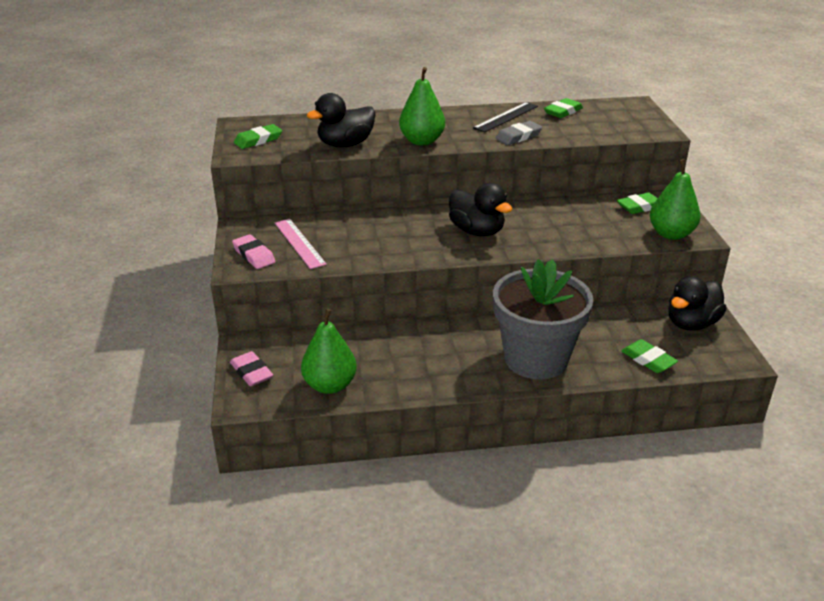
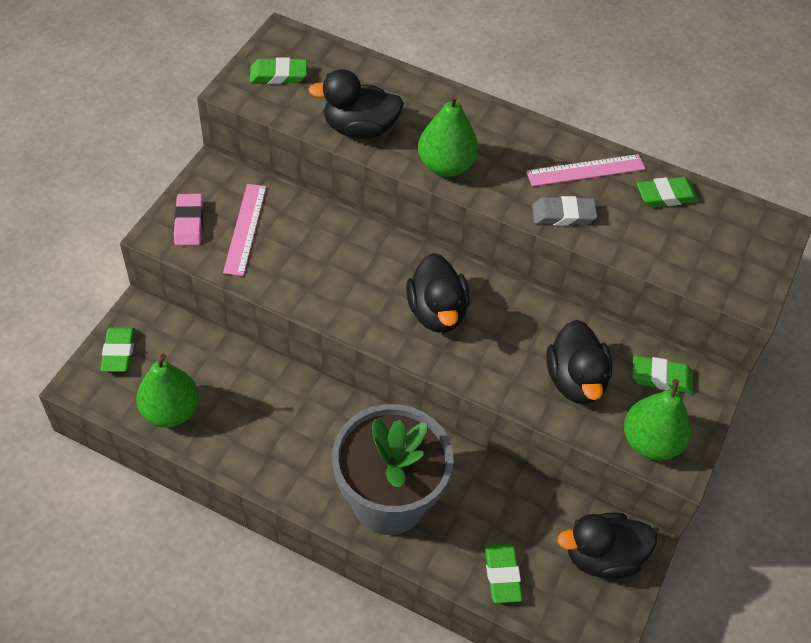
camera: 30 degrees right, 20 degrees up
(251, 372) = (119, 352): pink eraser -> green eraser
(506, 117) = (585, 170): black ruler -> pink ruler
(596, 227) = (575, 380): none -> black duck

